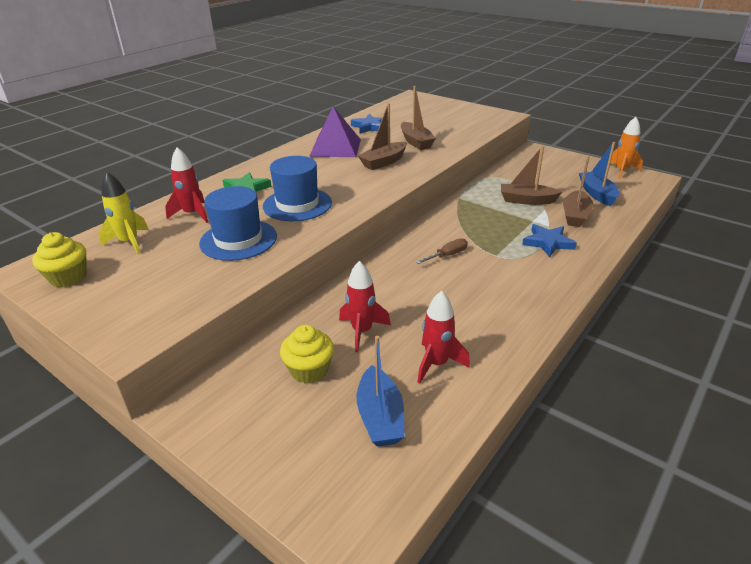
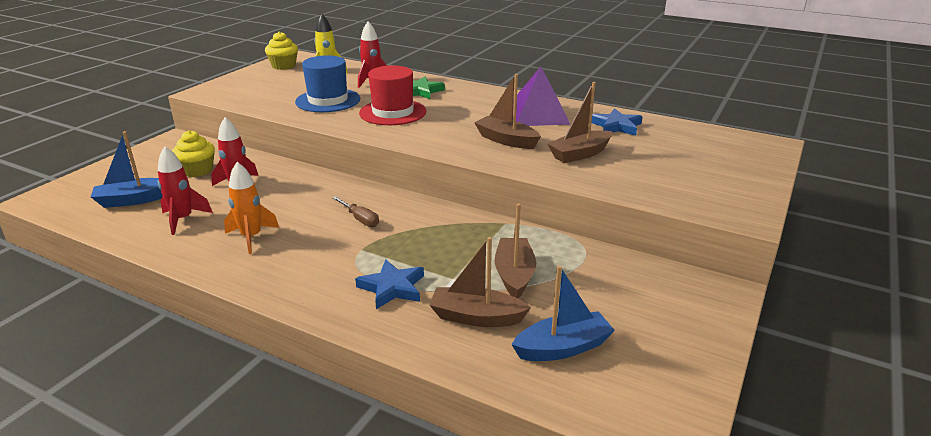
camera: 80 degrees right, 5 degrees down
(297, 204) = (392, 112): blue hat -> red hat
(621, 171) = (686, 392): orange rocket -> orange rocket (251, 237)

